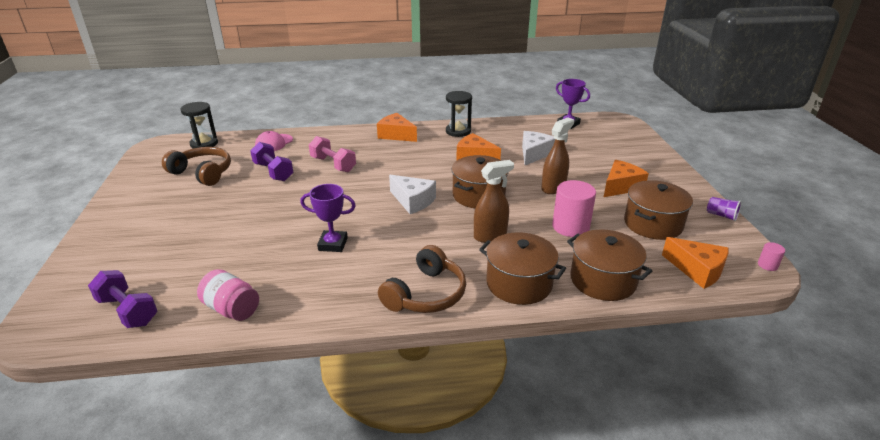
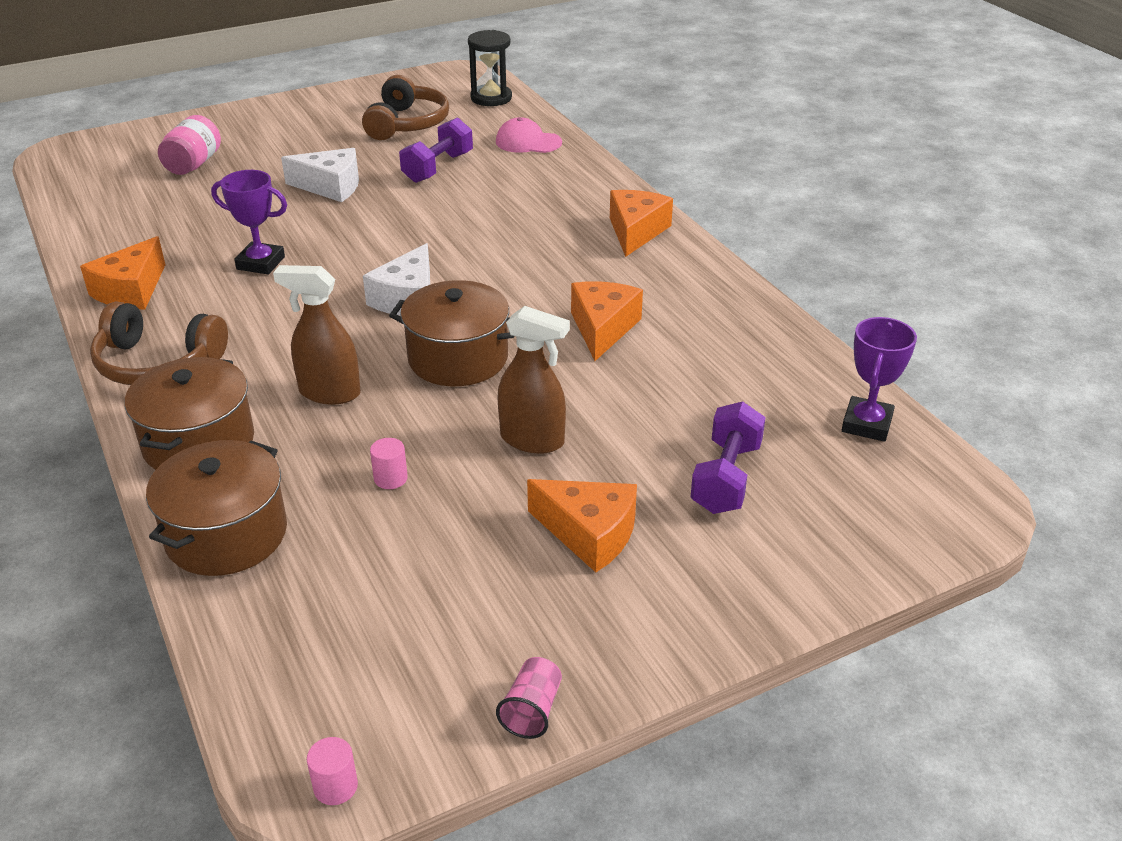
camera: 70 degrees right, 5 degrees up
(127, 311) = (97, 181): purple dumbbell -> purple dumbbell (726, 478)
(232, 309) = (108, 236): pink jar -> pink jar (193, 164)
(333, 164) = (489, 204): pink dumbbell -> none
(333, 244) = (260, 263): purple trophy -> purple trophy turned 60 degrees counterclockwise
(458, 131) = (703, 290): black hourglass -> none
(490, 235) = (329, 392): brown spray bottle -> brown spray bottle turned 150 degrees clockwise
(534, 154) = (668, 396): white cheese -> white cheese (331, 186)
(570, 227) = (390, 478): pink cylinder -> pink cylinder, size x0.46
(653, 224) = (445, 591): brown pot -> none
(697, 270) = (287, 663): orange cheese -> orange cheese (131, 290)
(721, 215) = (532, 710): purple cup -> pink cup

